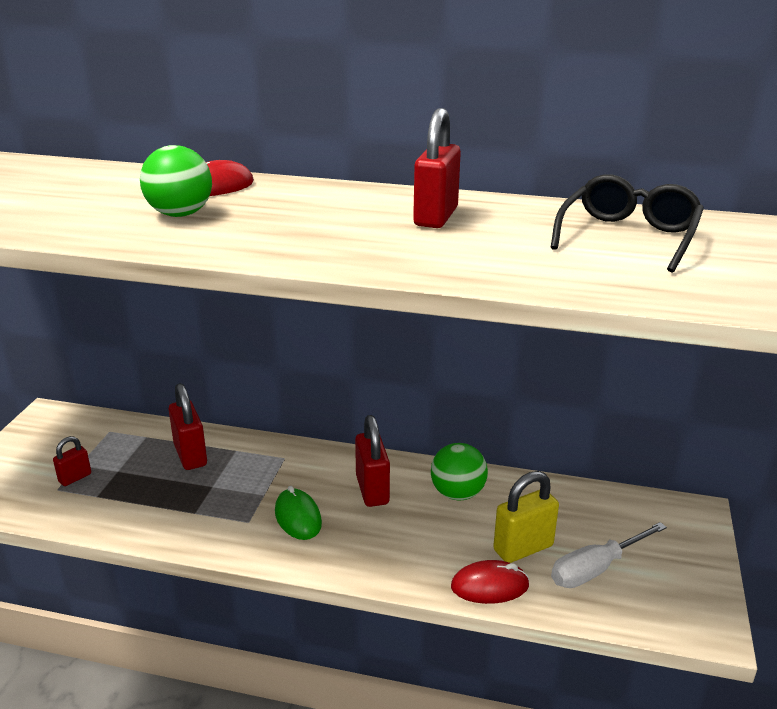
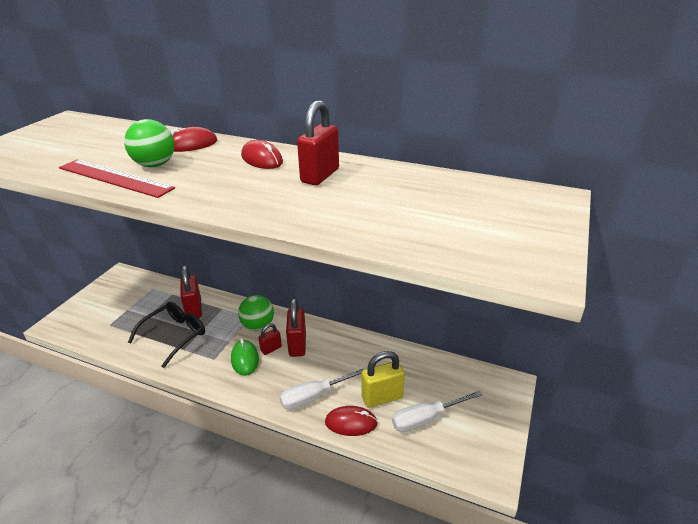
camera: 10 degrees right, 5 degrees up
(75, 478) = (122, 318): red padlock -> red padlock (271, 349)
(130, 233) = (114, 178): none -> red ruler
(337, 201) = (262, 159): none -> red mouse
(423, 557) = (315, 396): none -> white screwdriver
(457, 493) = (351, 353): green ball -> green ball (258, 325)
(628, 237) = (447, 200): black glasses -> black glasses (174, 335)

